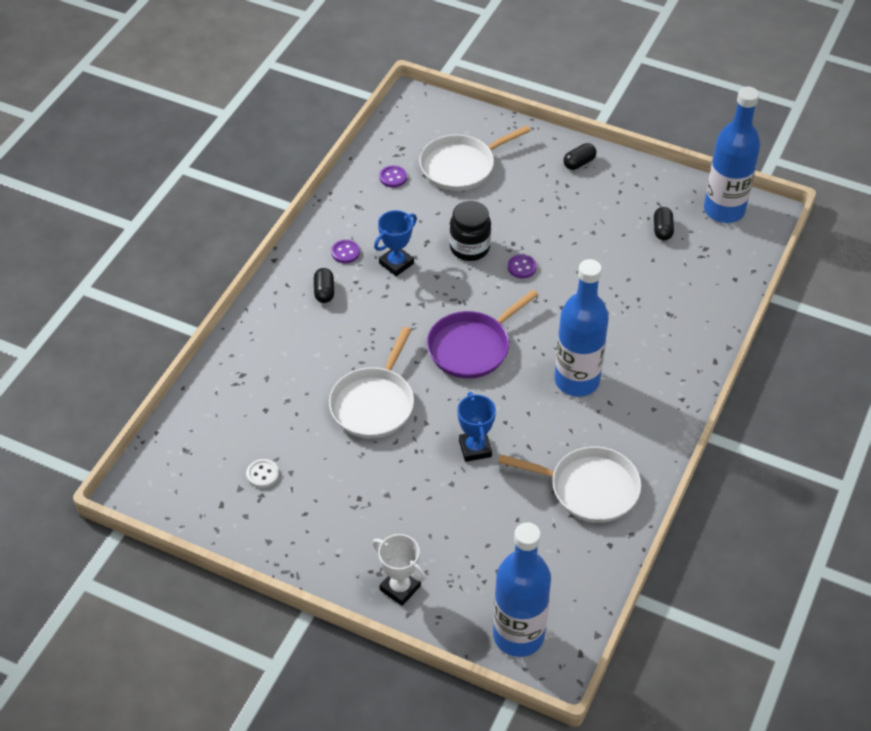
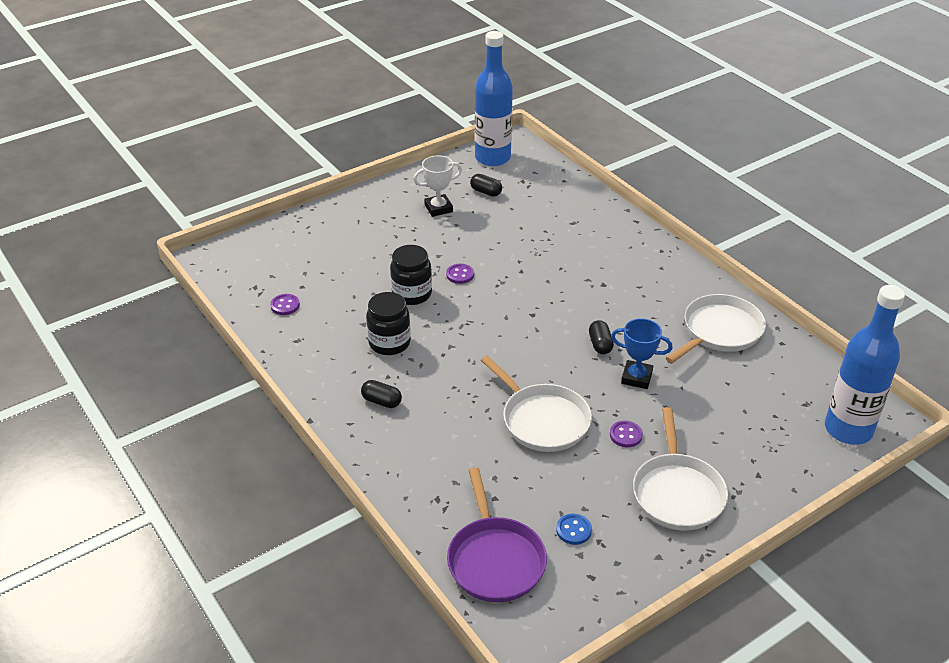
camera: 60 degrees left, 10 degrees down
(262, 474) = (573, 530): white button -> blue button
(345, 252) = (346, 369): purple button -> purple button (625, 435)
(396, 263) = (389, 343): blue trophy -> black jar
(400, 588) = (762, 483): white trophy -> white trophy (438, 208)
(461, 166) = (313, 262): white pan -> white pan (677, 493)
(472, 347) = (524, 336): purple pan -> purple pan (495, 560)
(577, 380) = (604, 294): blue bottle -> none
(579, 163) = (376, 202): black capsule -> black capsule (600, 344)

